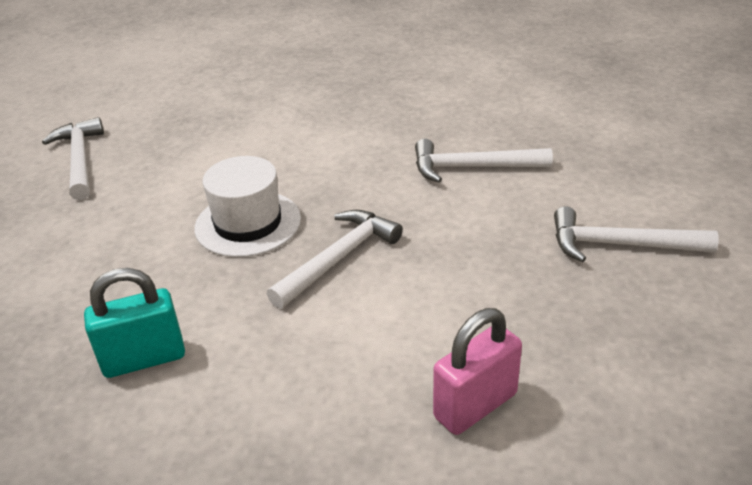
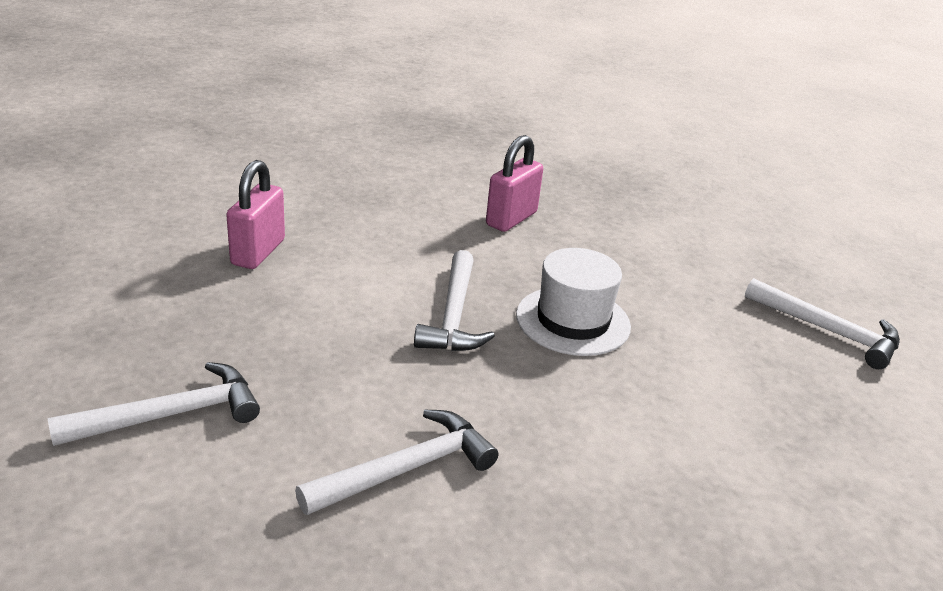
camera: 140 degrees right, 5 degrees down
(144, 359) = (511, 219): turquoise padlock -> pink padlock

